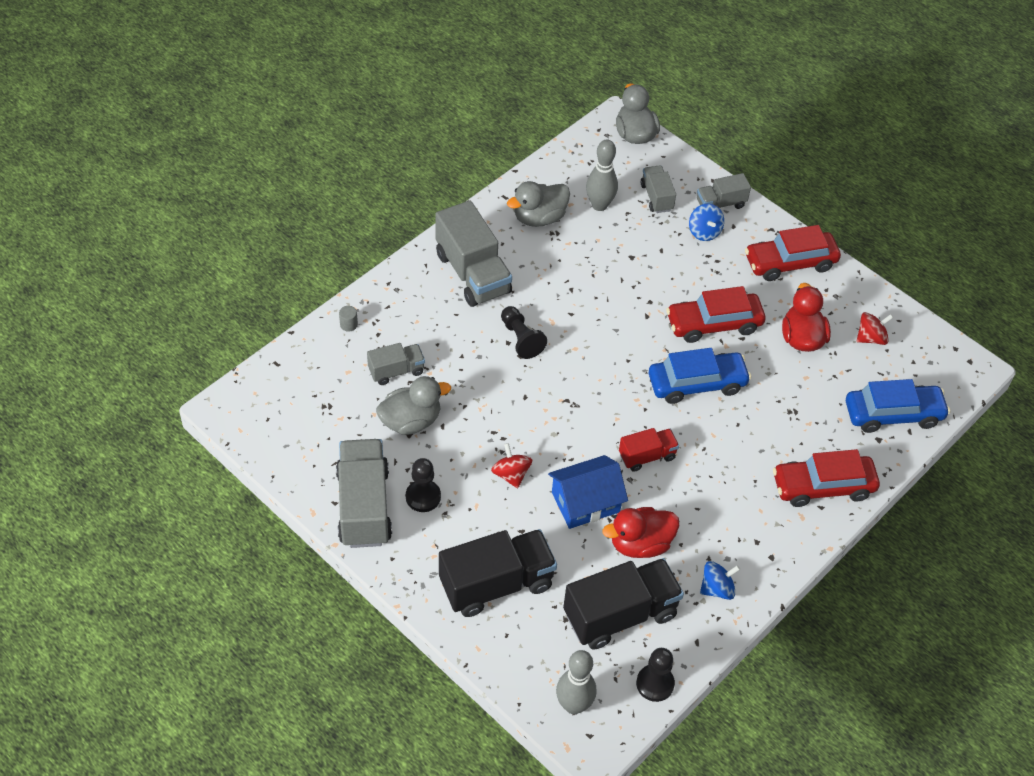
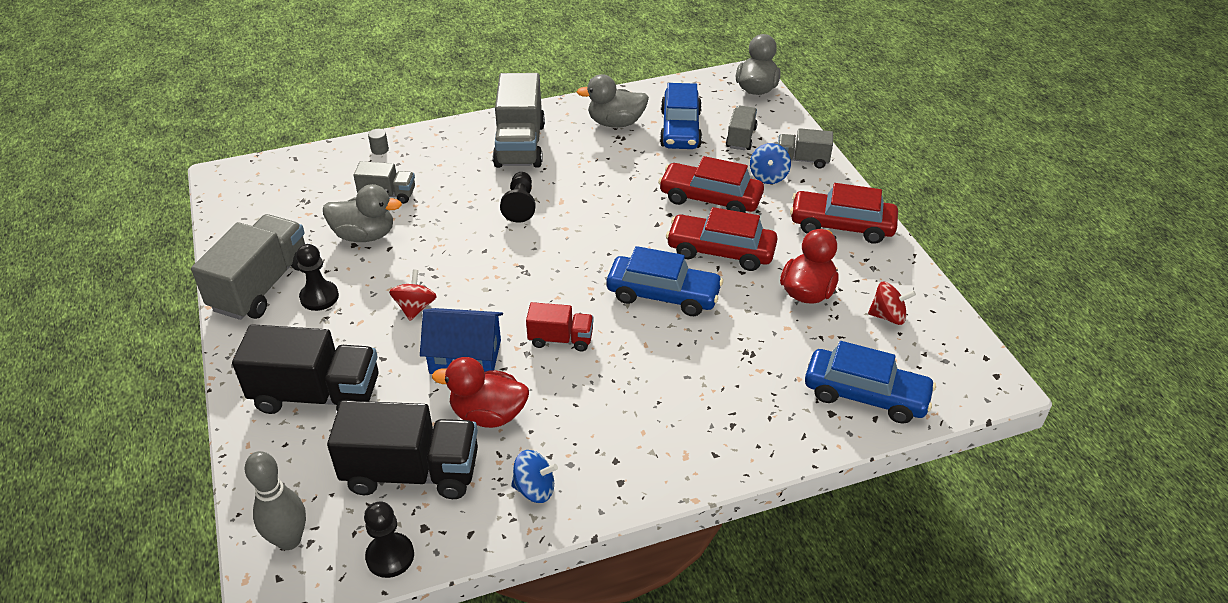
camera: 30 degrees right, 10 degrees down
(599, 205) = (680, 129): grey bowling pin -> blue car
(823, 486) = (731, 435): red car -> red car (710, 199)

